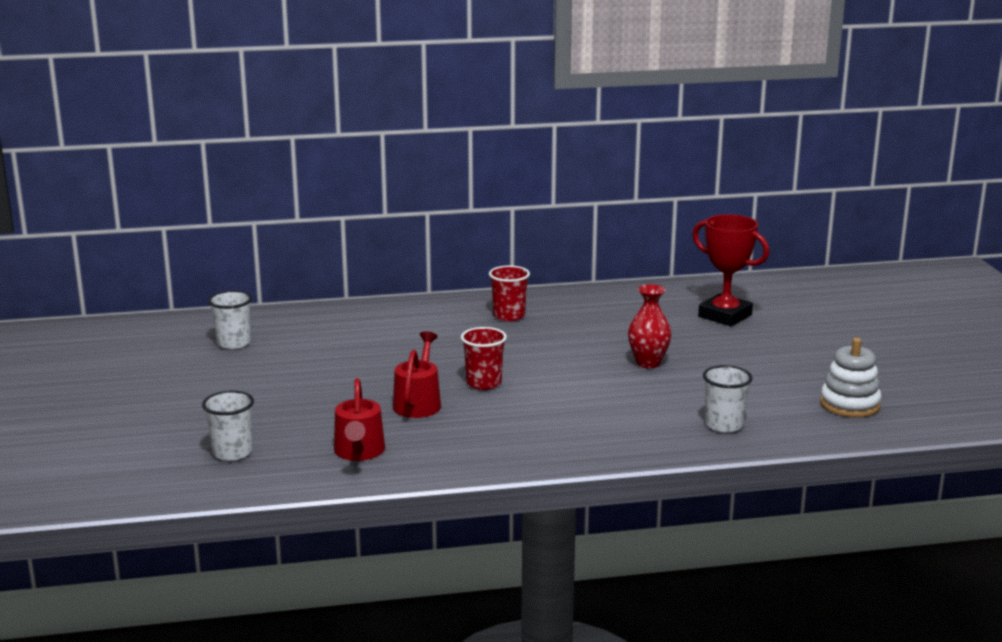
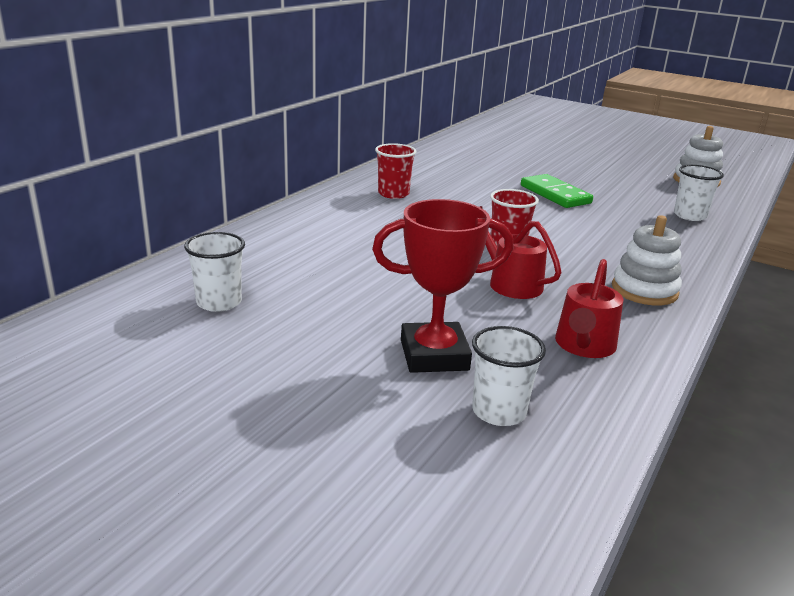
camera: 50 degrees left, 5 degrees up
(359, 452) = (584, 346): red watering can -> red watering can turned 75 degrees clockwise
(496, 448) = (644, 290): none -> white stacking toy
(648, 363) = (555, 194): red vase -> green domino
(725, 316) = (512, 153): red trophy -> red trophy (434, 355)

